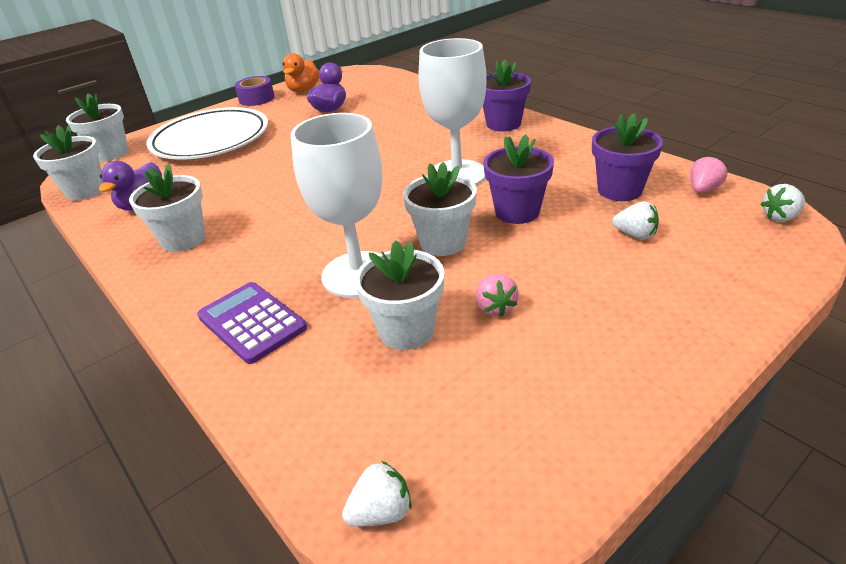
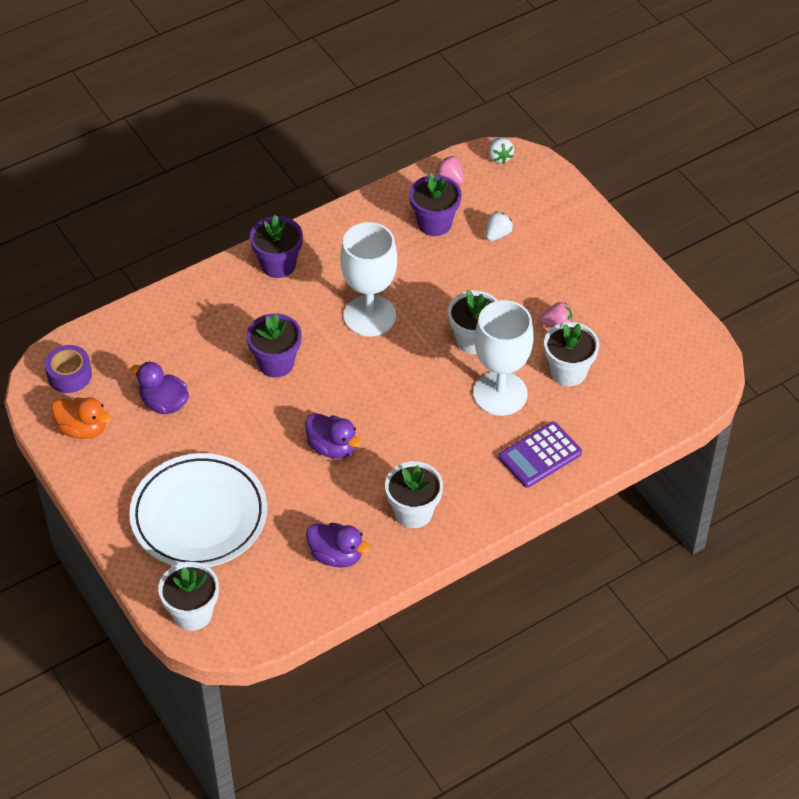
camera: 85 degrees left, 15 degrees up
(85, 191) = (284, 616): white flower pot -> none
(256, 99) = (86, 479): purple tape -> purple tape (69, 375)
(278, 182) = (332, 447): none -> purple duck
(381, 512) = (696, 394): white strawberry -> none
(517, 212) = (445, 289): purple flower pot -> purple flower pot (276, 363)

